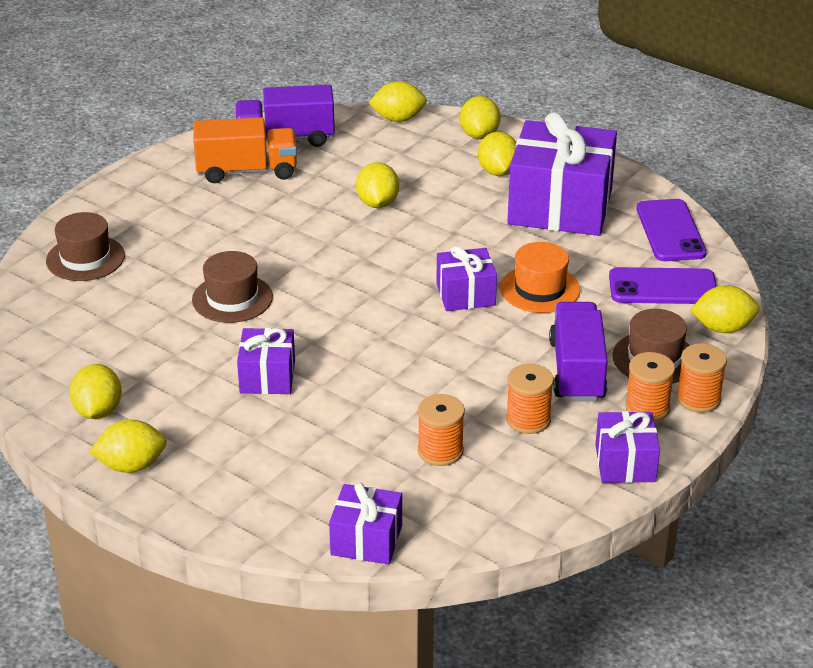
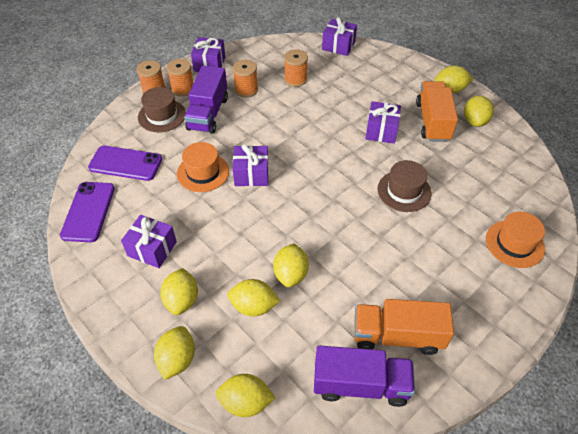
camera: 170 degrees left, 15 degrees up
(85, 258) = (514, 243): brown hat -> orange hat
(175, 402) = (432, 122): none -> orange truck
(560, 207) = (152, 249): purple gift -> purple gift, size x0.51
(722, 328) = (111, 130): yellow lemon -> yellow lemon (254, 306)

